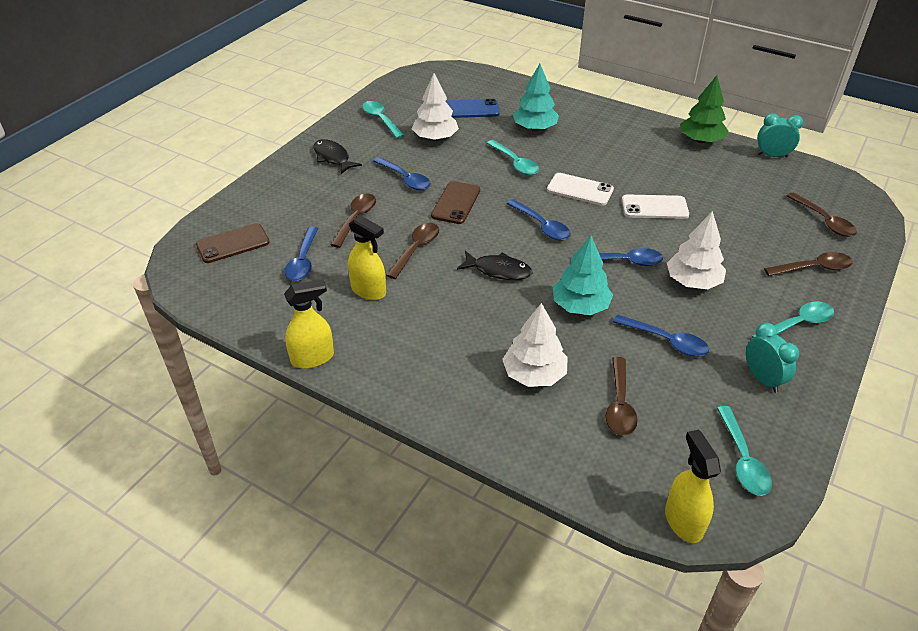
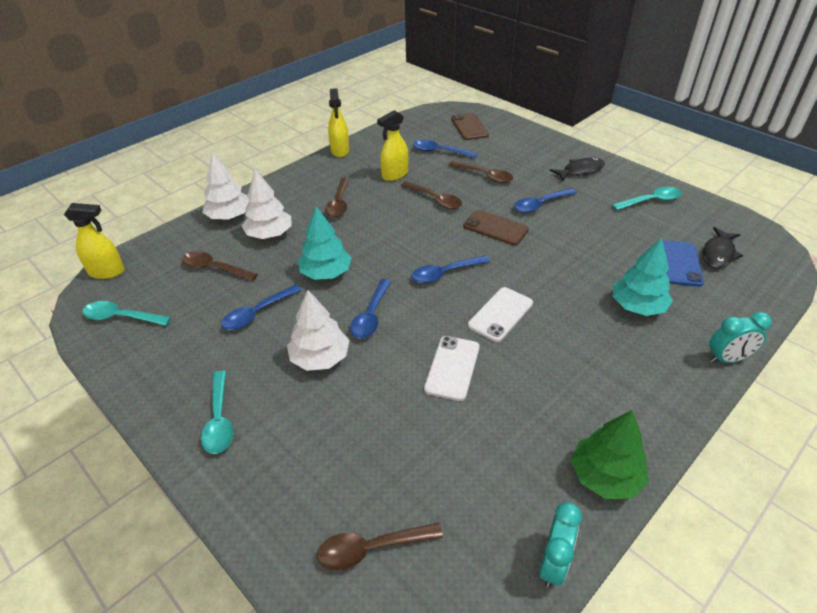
camera: 105 degrees right, 0 degrees up
(435, 138) = (615, 230): white tree -> white tree (229, 216)
(498, 270) = (391, 237): black fish -> black fish (718, 254)
(515, 163) = (560, 276): turquoise spoon -> none
(762, 379) = (178, 361): turquoise clock -> turquoise clock (727, 359)
(813, 268) = (289, 481): brown spoon -> brown spoon (339, 203)

